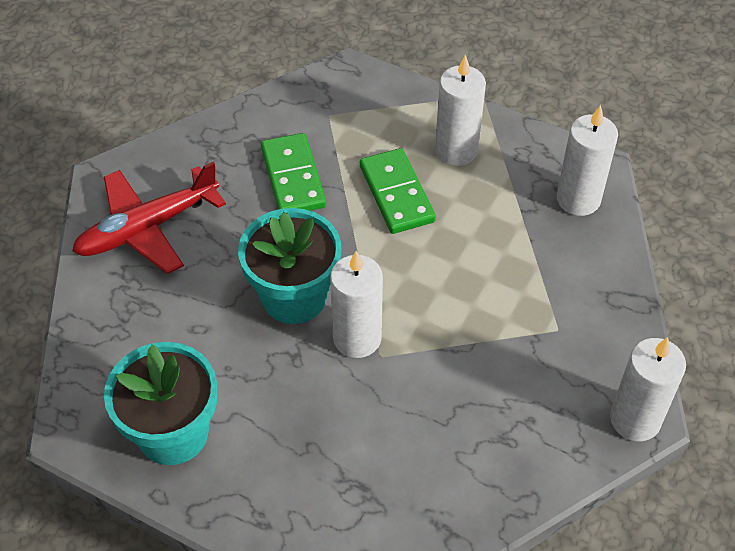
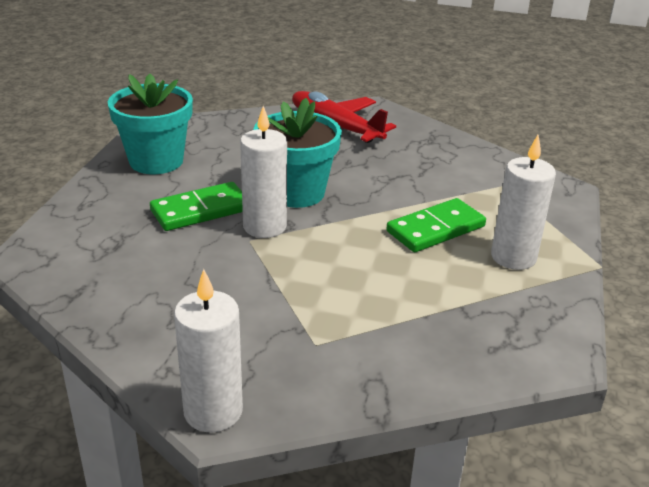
camera: 75 degrees right, 20 degrees down
(293, 177) = (421, 177): green domino -> green domino (200, 210)
(578, 199) = (502, 346): white candle -> none

